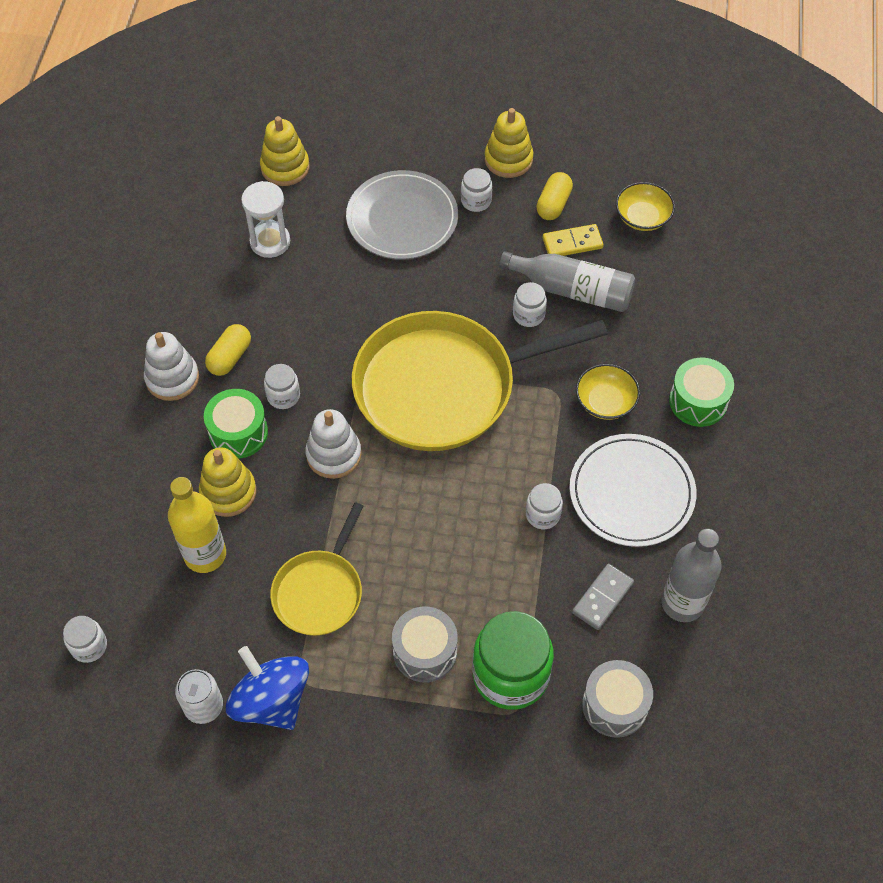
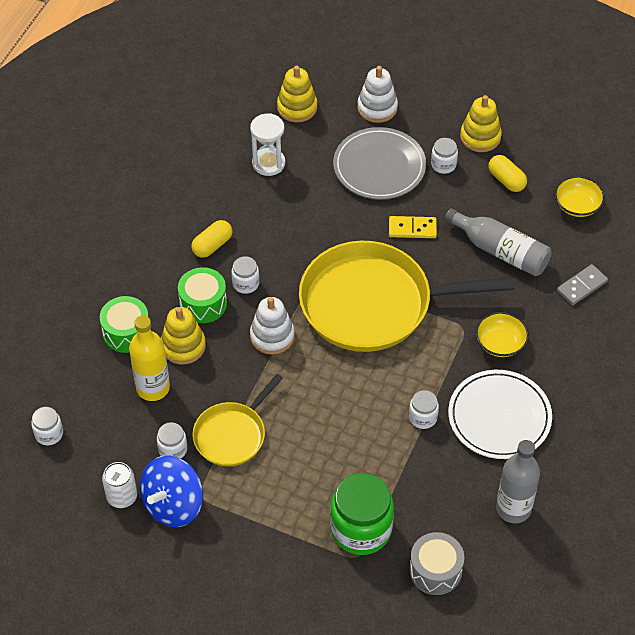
camera: 15 degrees right, 5 degrees down
(172, 378) = (164, 252): white stacking toy -> white stacking toy (377, 108)
(271, 700) = (173, 504): blue spinning top -> blue spinning top turned 120 degrees counterclockwise
(425, 651) = (300, 497): grey drum -> none
(528, 315) = (459, 263): white jar -> white jar (173, 449)
(553, 204) = (506, 180): yellow capsule -> yellow capsule turned 75 degrees counterclockwise
(572, 243) = (512, 214): yellow domino -> yellow domino (412, 229)
(602, 598) = (451, 490): grey domino -> grey domino (581, 286)
(698, 401) = (576, 359): green drum -> green drum (126, 332)

